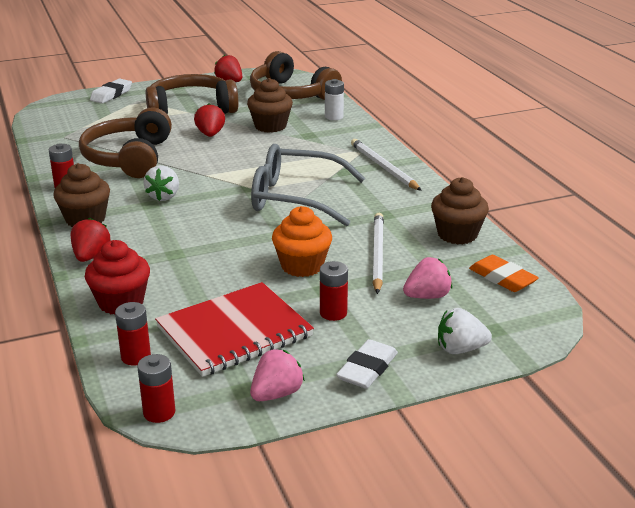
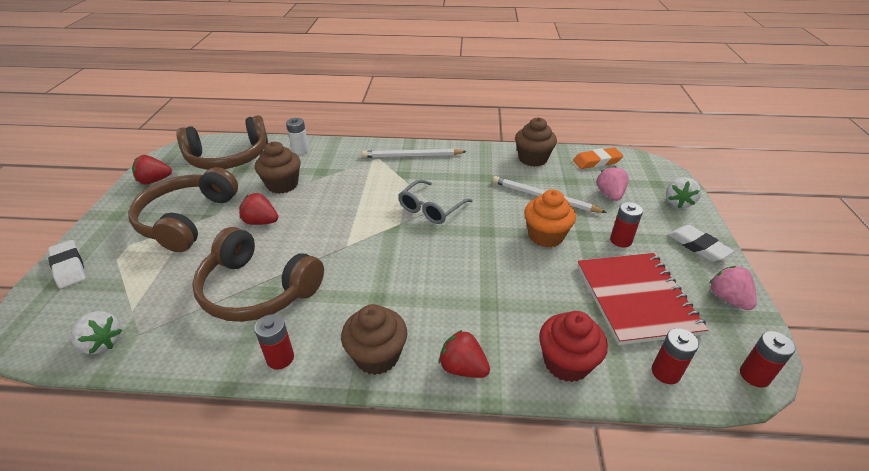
camera: 65 degrees left, 10 degrees up
(164, 196) = (368, 284): white strawberry -> white strawberry (102, 343)
(295, 198) = (431, 209): grey glasses -> grey glasses, size x0.62

